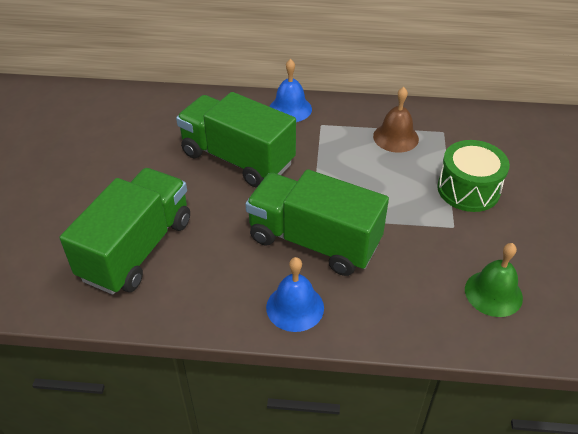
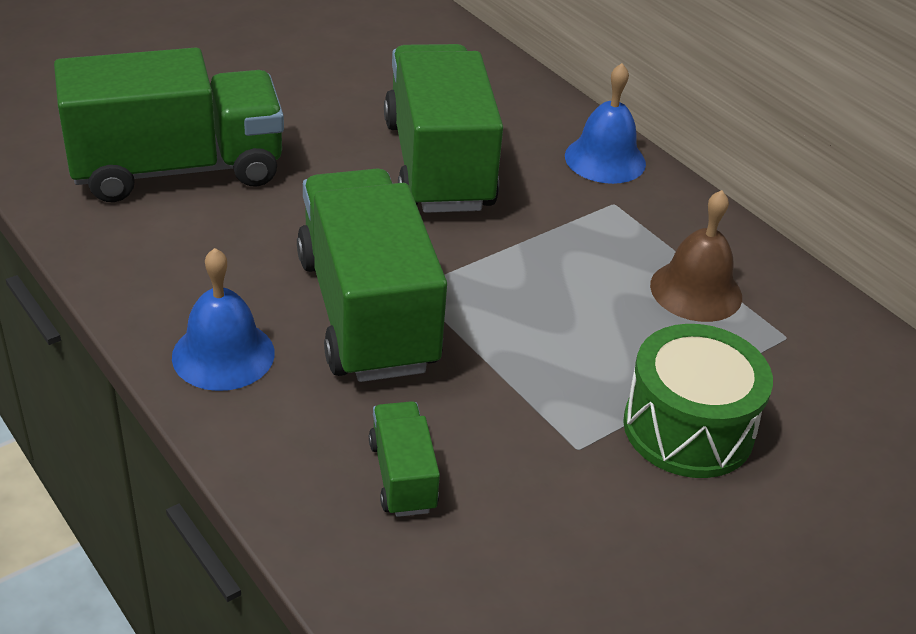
camera: 45 degrees right, 5 degrees down
(425, 289) = (403, 476): none -> green truck
(493, 293) = (484, 564): green bell -> none

